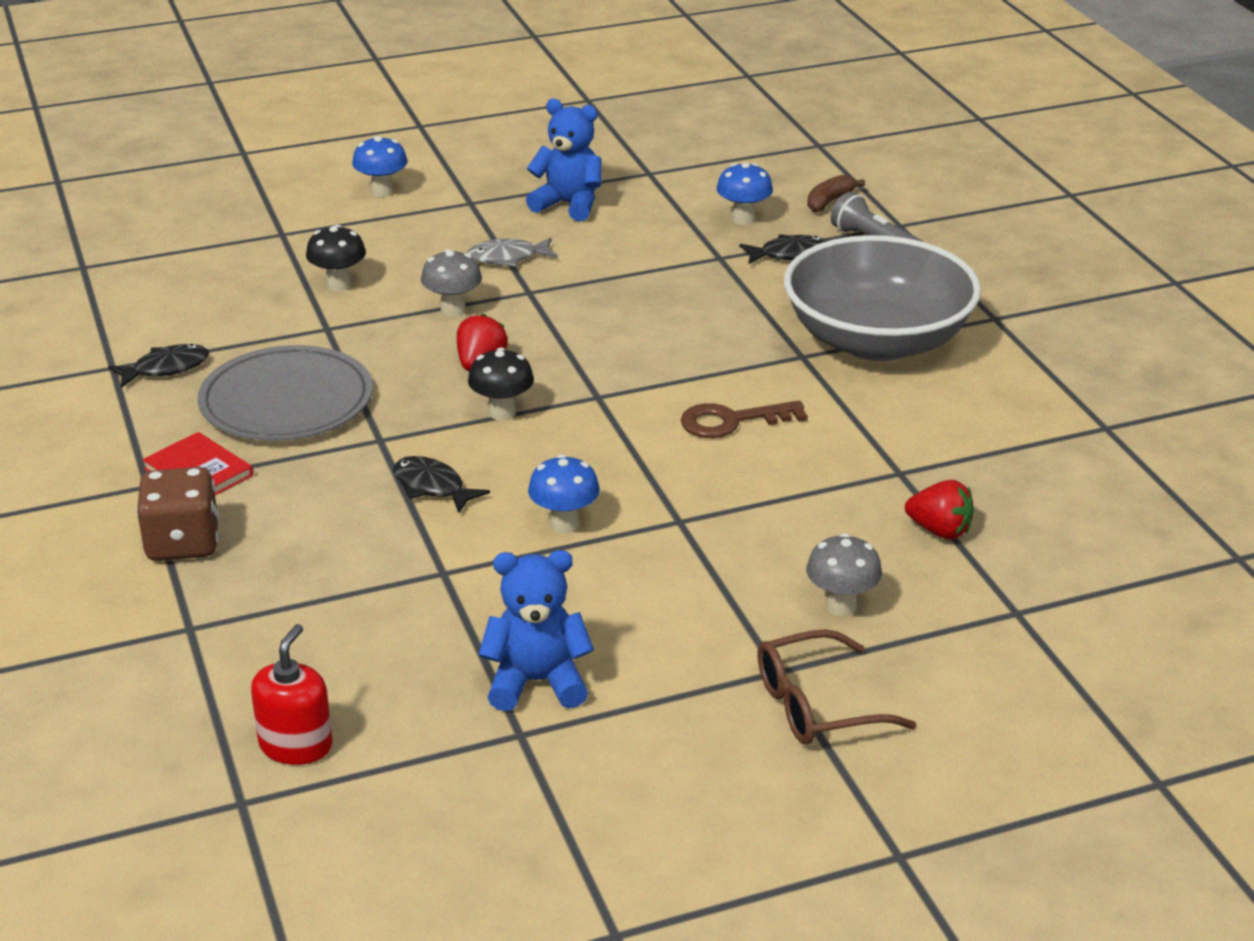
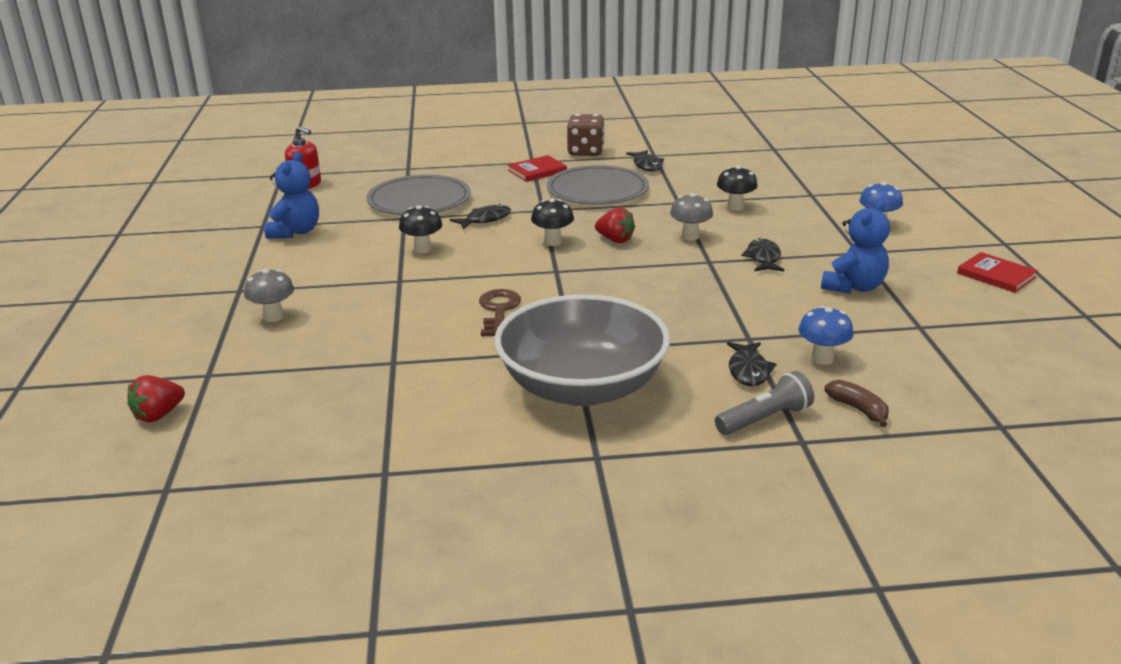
camera: 105 degrees right, 5 degrees down
(183, 543) = (476, 167): brown dice -> brown dice (585, 152)
(360, 574) = (419, 200): none -> grey plate
(507, 258) = (763, 258): grey fish -> black fish
(509, 133) = (996, 275): none -> red book
(564, 524) = (422, 249): blue mushroom -> black mushroom
(817, 705) = (200, 296): brown glasses -> none
(939, 531) = (315, 364): red strawberry -> red strawberry (159, 415)

